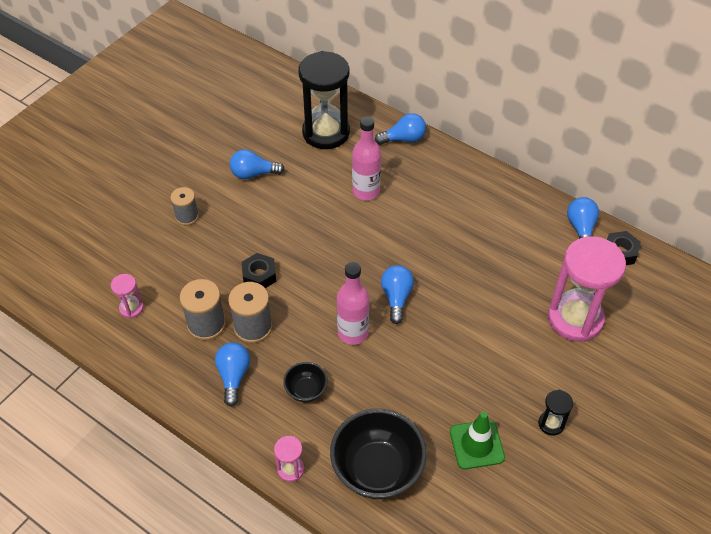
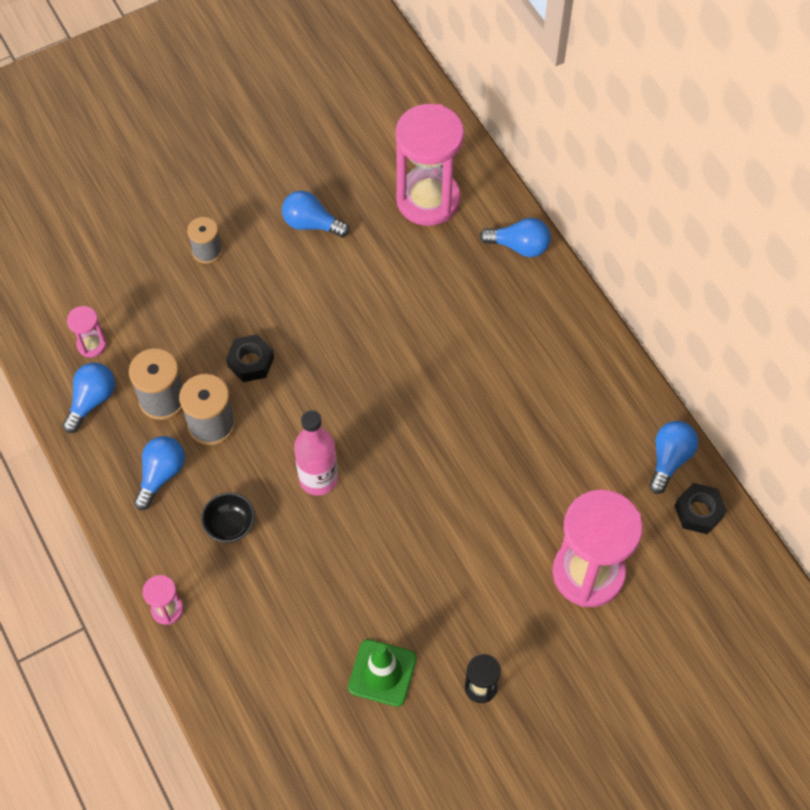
camera: 25 degrees right, 10 degrees up
(326, 132) = (428, 200): black hourglass -> pink hourglass
(366, 191) = (432, 301): pink bottle -> none
(377, 469) = (258, 651): black bowl -> none
(396, 298) = (392, 456): blue light bulb -> blue light bulb (92, 401)

